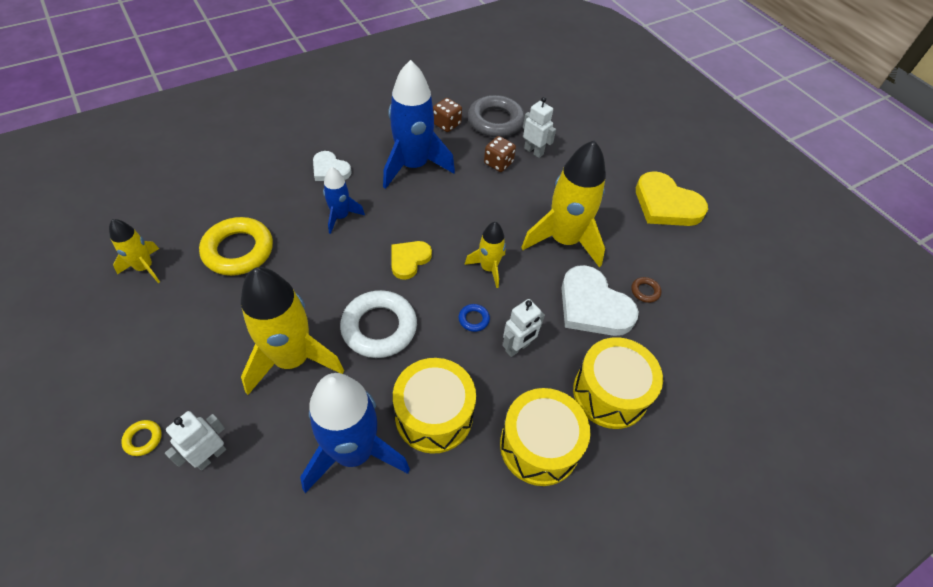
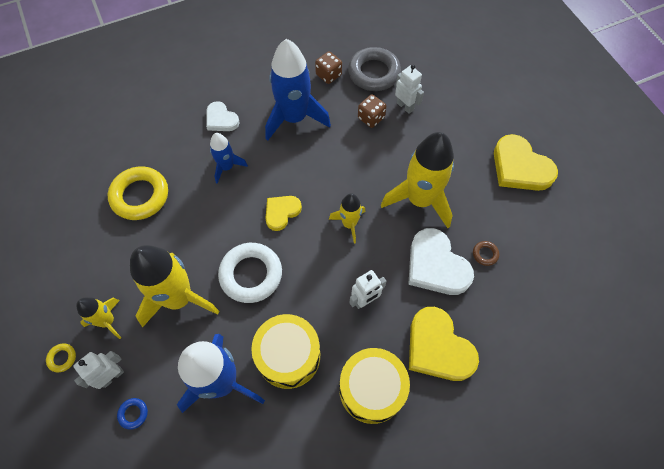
camera: 10 degrees right, 10 degrees up
(145, 268) = (65, 208): yellow rocket -> yellow rocket (108, 321)
(473, 319) = (331, 272): blue ring -> blue ring (133, 413)
(610, 393) = (438, 347): yellow drum -> yellow heart

